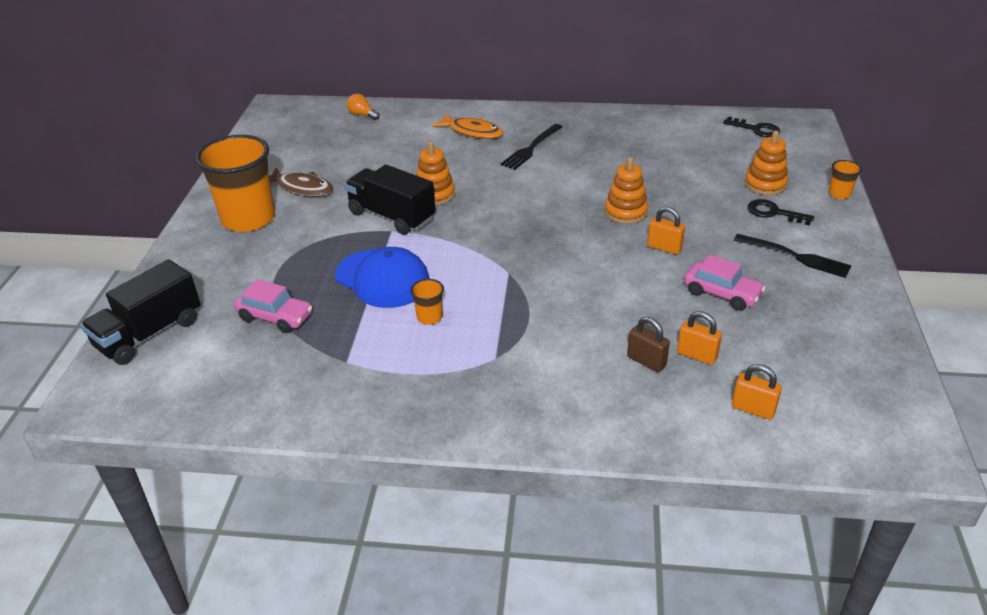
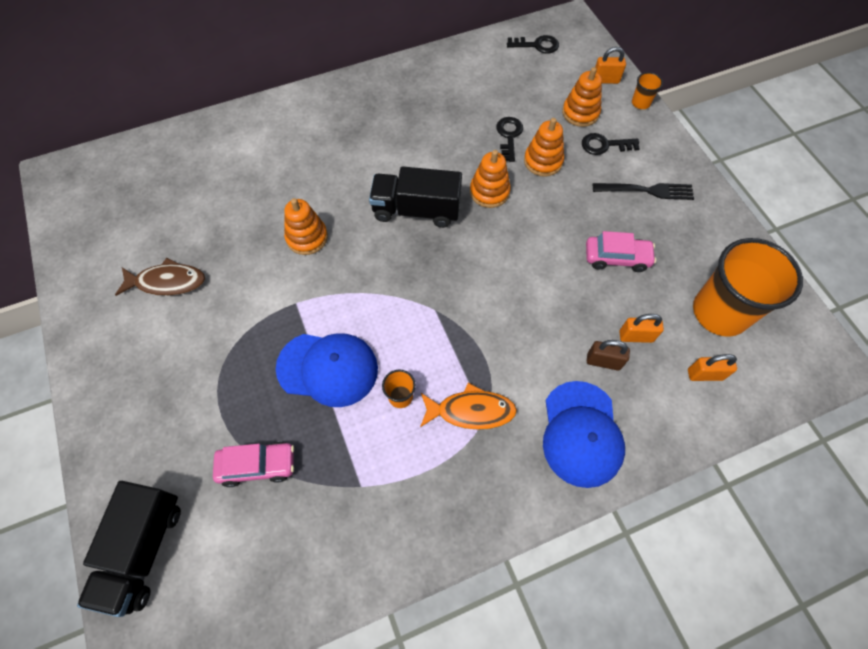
camera: 30 degrees left, 25 degrees up
(248, 219) = (139, 348): orange cup -> orange cup (720, 312)
(362, 115) = (162, 152): orange light bulb -> none
(392, 216) = (284, 283): black truck -> black truck (416, 210)
(472, 132) = (290, 138): orange fish -> orange fish (471, 411)
(531, 148) = (359, 140): black fork -> none
(580, 403) = (581, 433): none -> blue cap
(664, 248) = (544, 223): orange padlock -> orange padlock (605, 80)
(676, 181) = (509, 136): none -> black key
(697, 206) = (543, 161): none -> orange stacking toy

